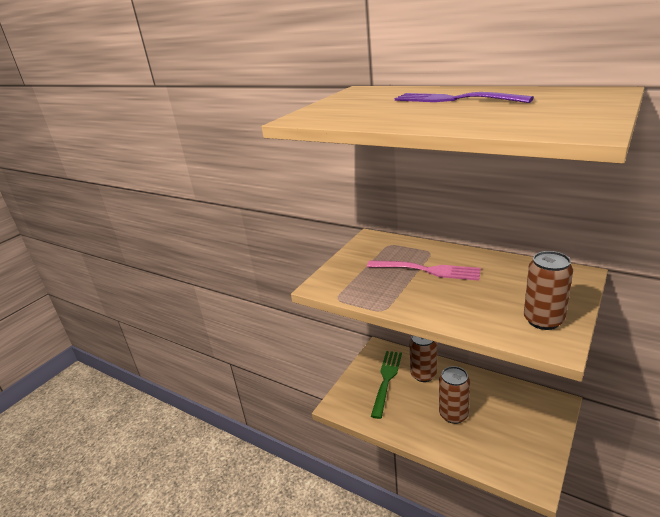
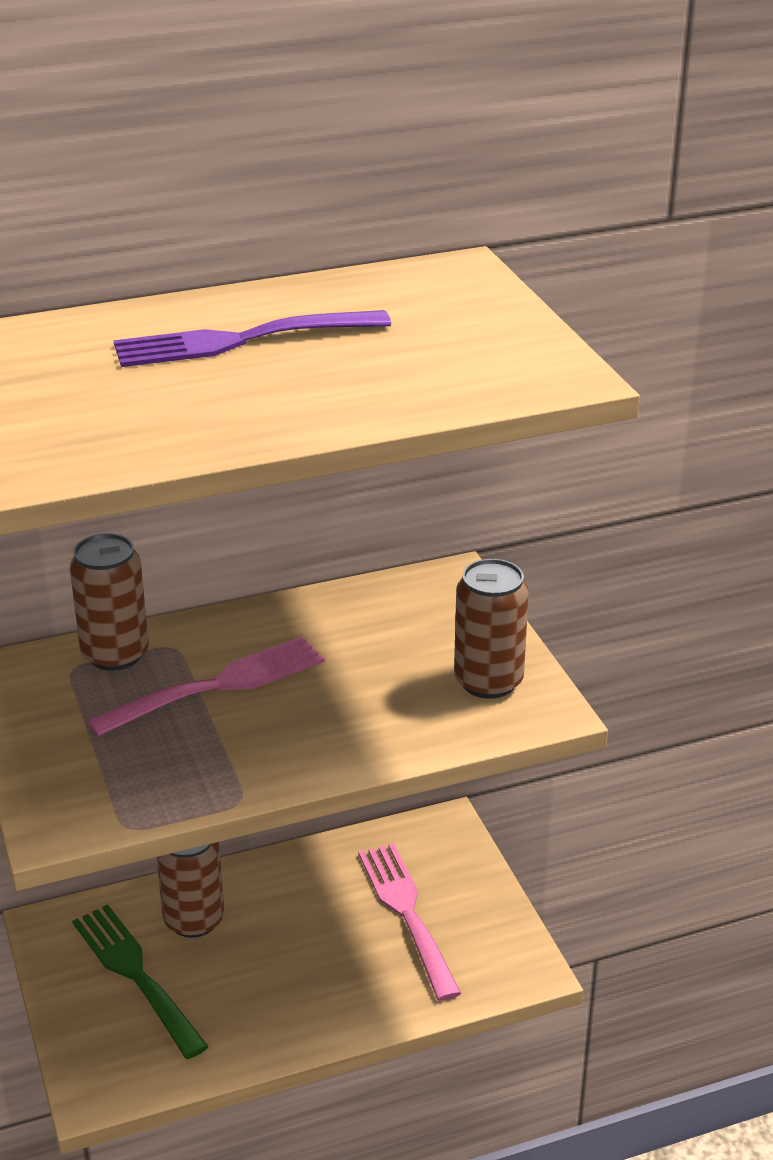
camera: 55 degrees left, 5 degrees up
(453, 414) = (317, 953): brown can -> brown can (115, 654)
(505, 424) = (407, 913): none -> pink fork

